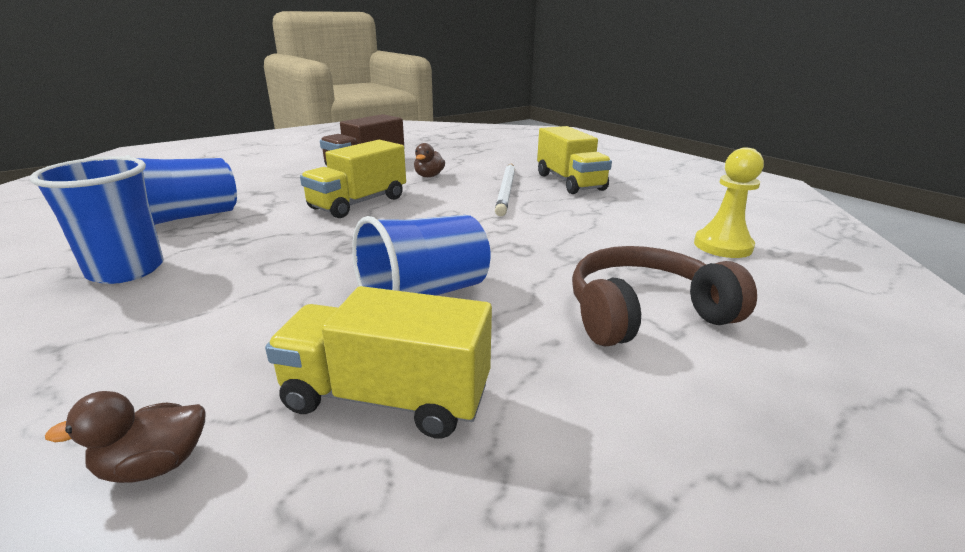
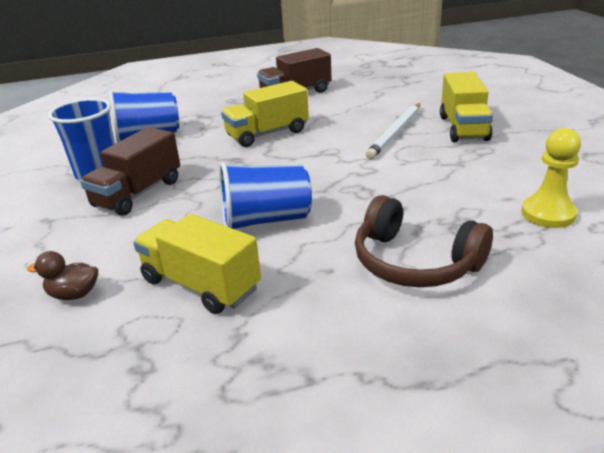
camera: 25 degrees right, 5 degrees up
(208, 287) = (138, 193): none -> brown truck
(429, 176) = (340, 110): brown duck -> none
(645, 313) = (414, 262): brown headphones -> brown headphones turned 150 degrees counterclockwise

